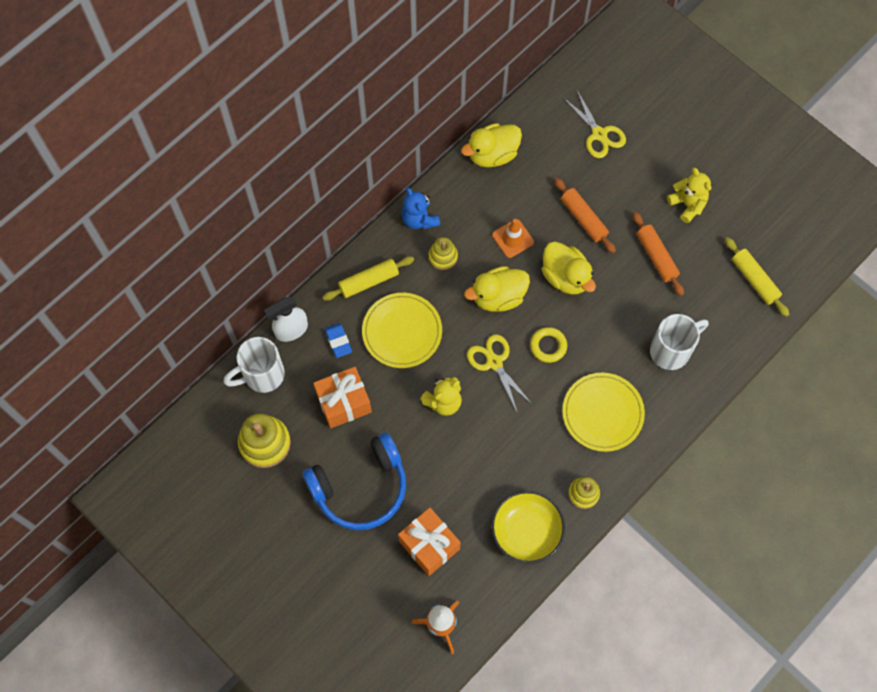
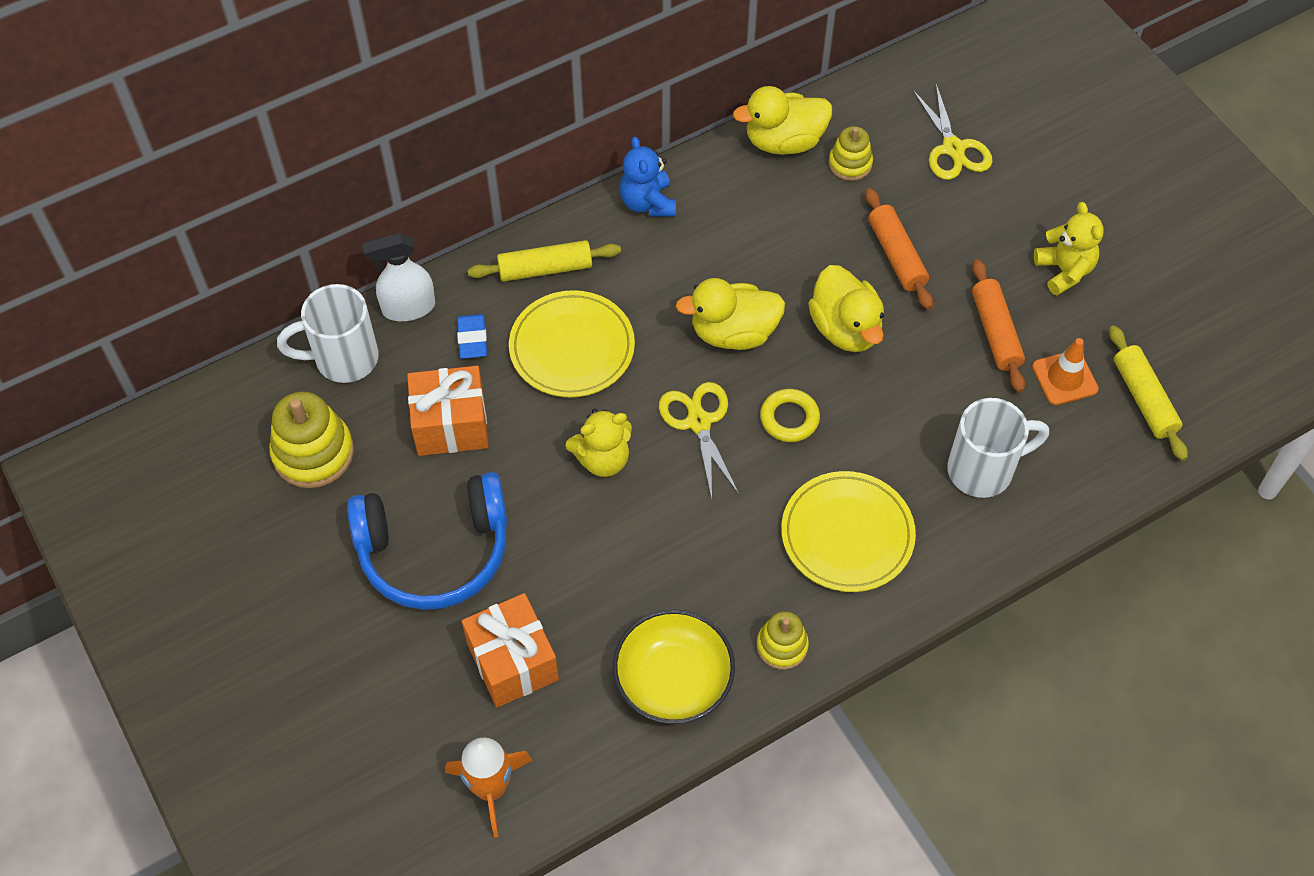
camera: 15 degrees right, 10 degrees down
(443, 257) = (666, 260): yellow stacking toy -> yellow stacking toy (850, 163)
(512, 238) = (780, 259): orange traffic cone -> orange traffic cone (1064, 378)

